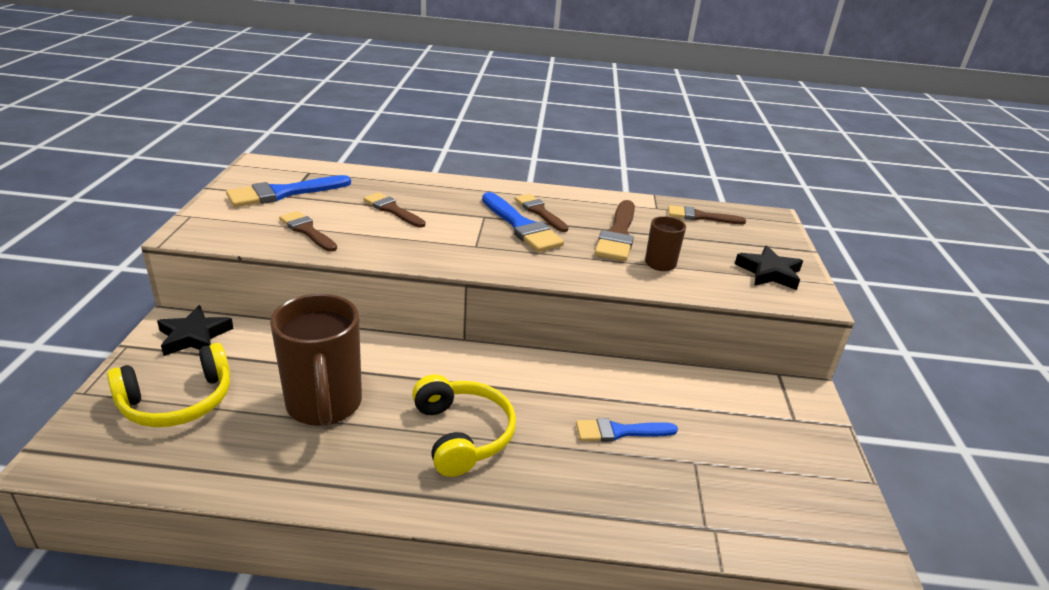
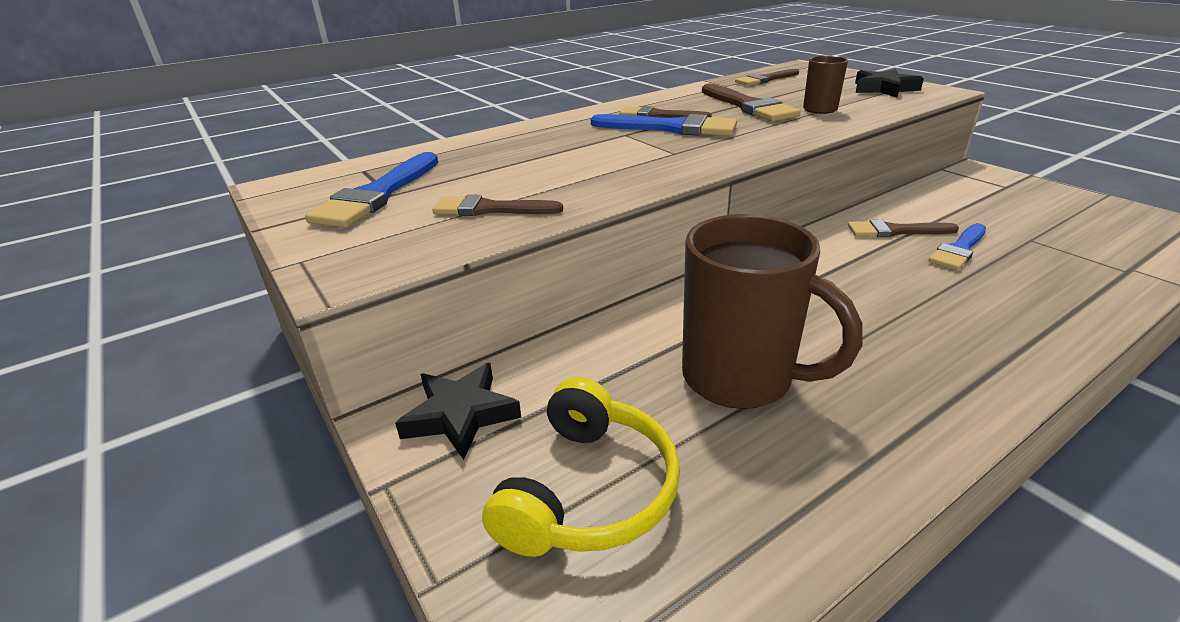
camera: 35 degrees left, 0 degrees up
(392, 210) = (534, 161): brown brush -> brown brush (896, 231)
(462, 434) = (887, 320): yellow headphones -> none

